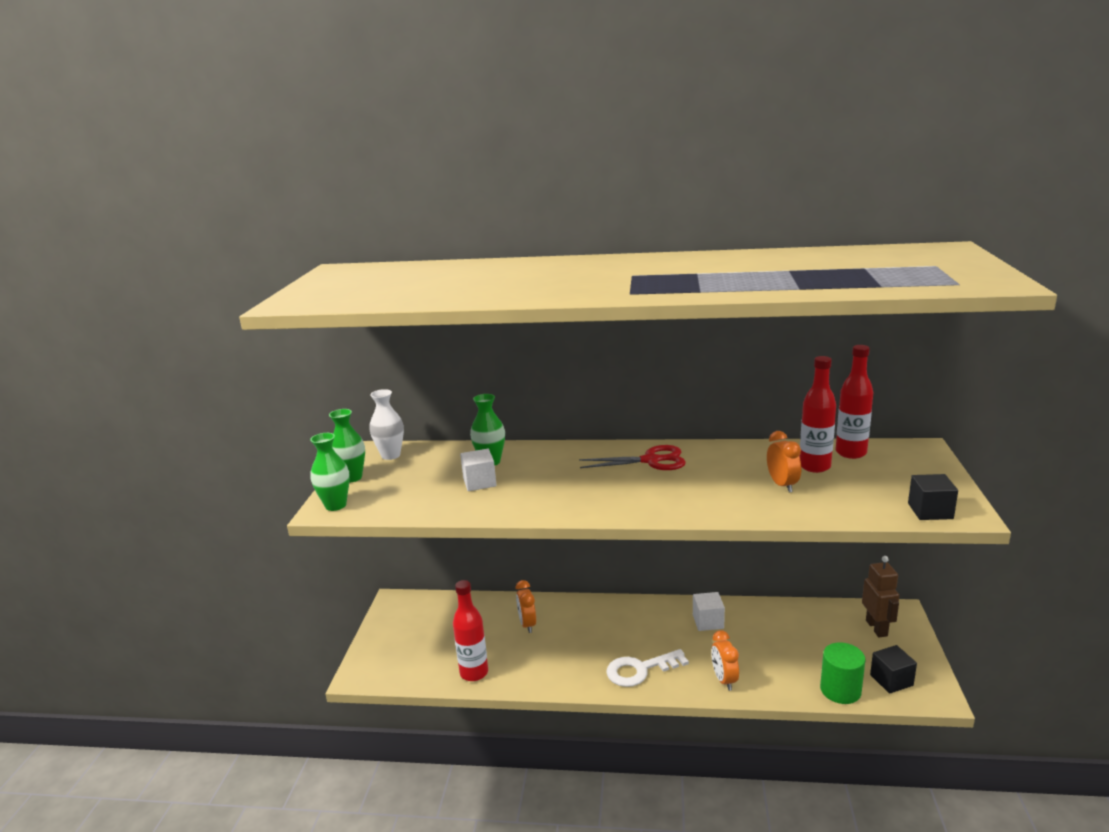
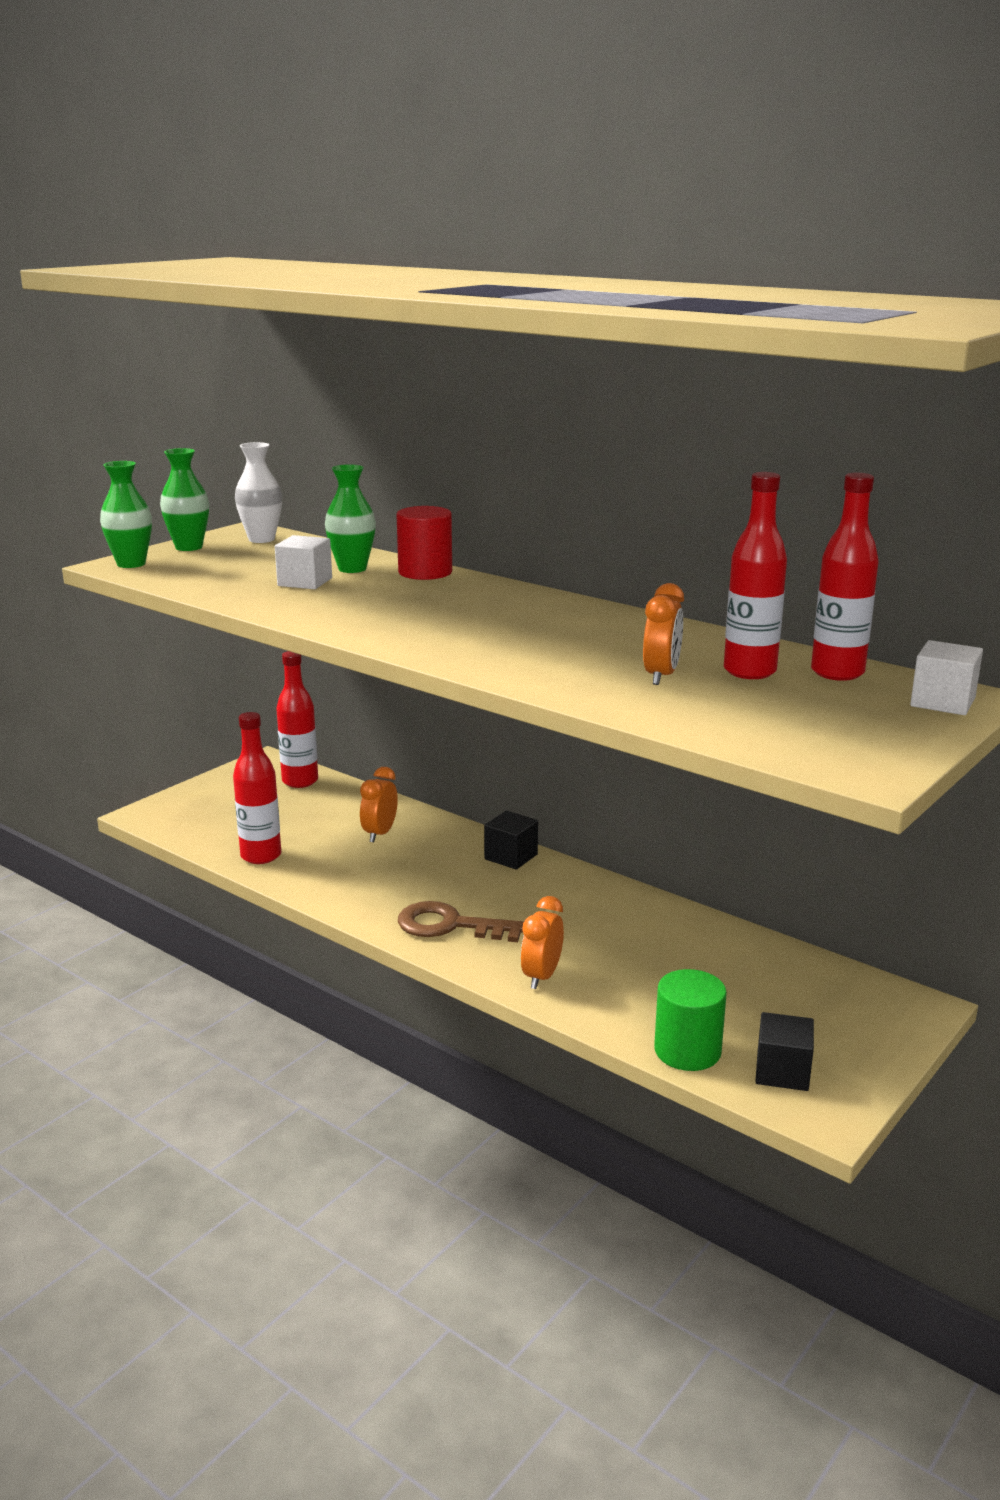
camera: 30 degrees right, 0 degrees up
(433, 607) = (300, 781): none -> red bottle
(538, 450) = (425, 572): none -> red cylinder
(640, 670) = (450, 925): white key -> brown key
(650, 460) = (539, 612): red scissors -> none
(708, 621) = (608, 911): white cube -> white cube (942, 702)
(877, 628) = (851, 1009): brown robot -> none
(930, 511) = (820, 756): black cube -> black cube (511, 857)

